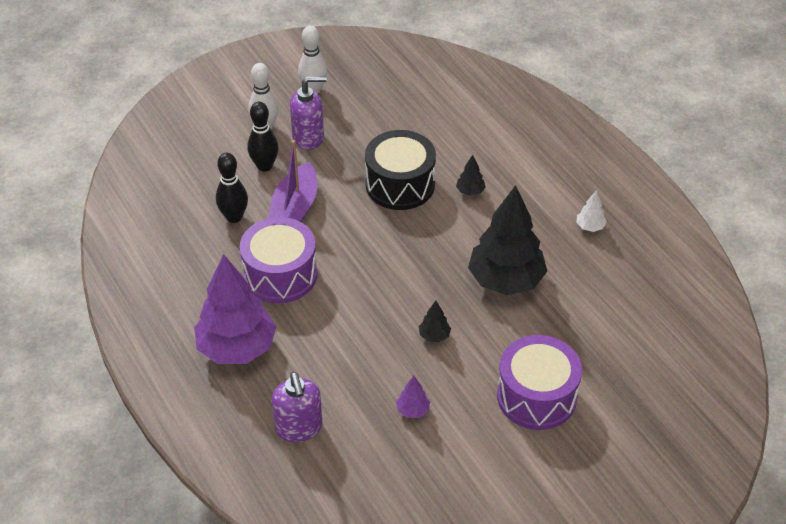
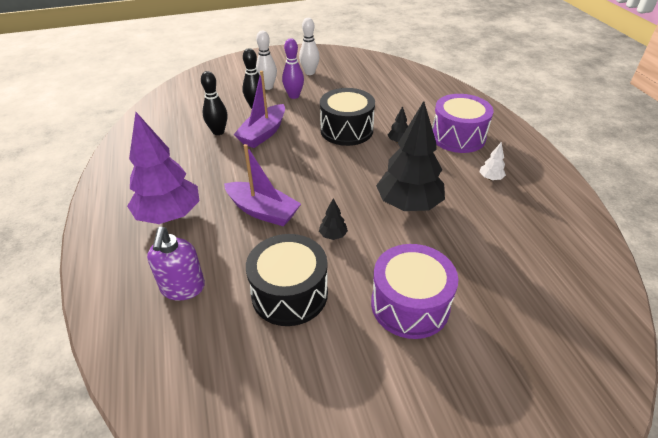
camera: 15 degrees right, 5 degrees down
(280, 275) = (231, 171): purple drum -> purple drum (458, 137)
(308, 137) = (294, 96): purple soap dispenser -> purple bowling pin
(343, 321) = (263, 211): none -> purple boat
(413, 410) = (289, 293): purple tree -> black drum

